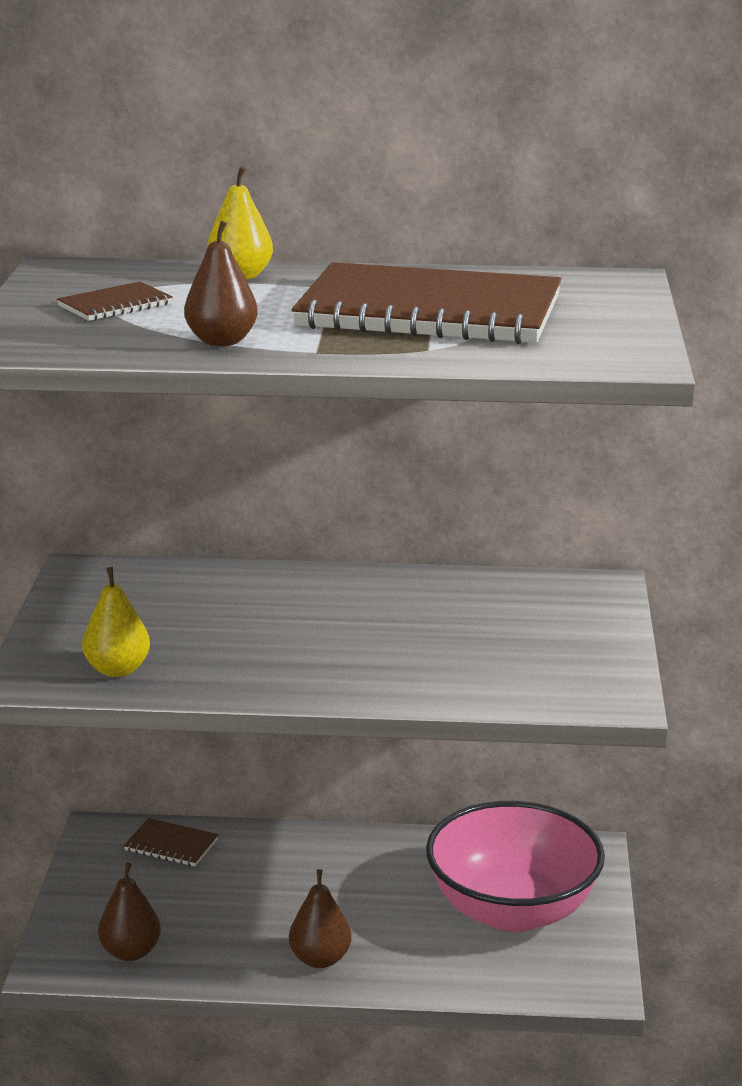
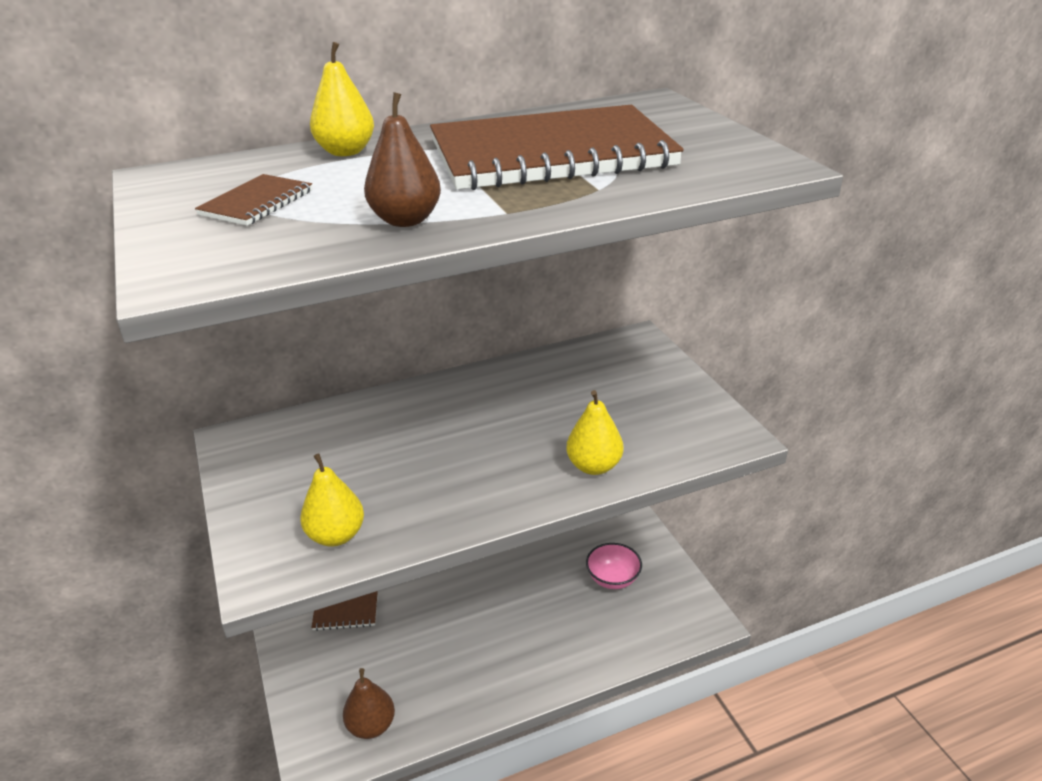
camera: 25 degrees left, 10 degrees up
(320, 959) = (514, 673): brown pear -> none
(426, 684) = (594, 466): none -> yellow pear
(512, 910) = (613, 578): pink bowl -> pink bowl, size x0.44

